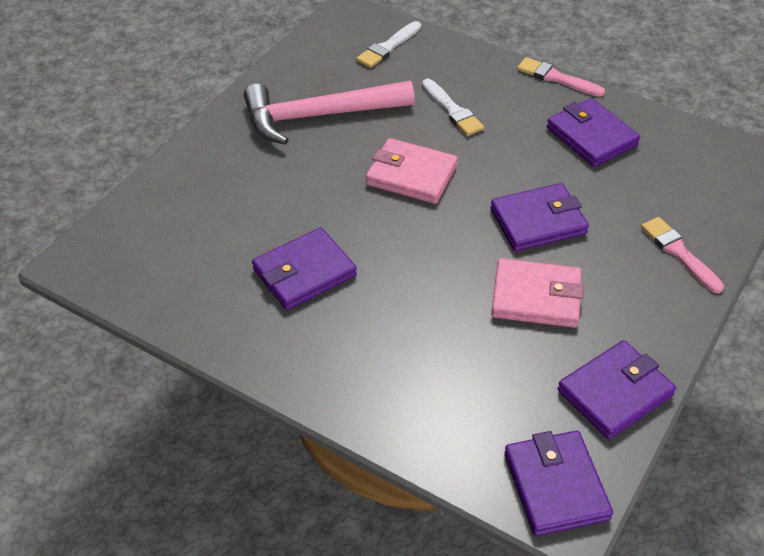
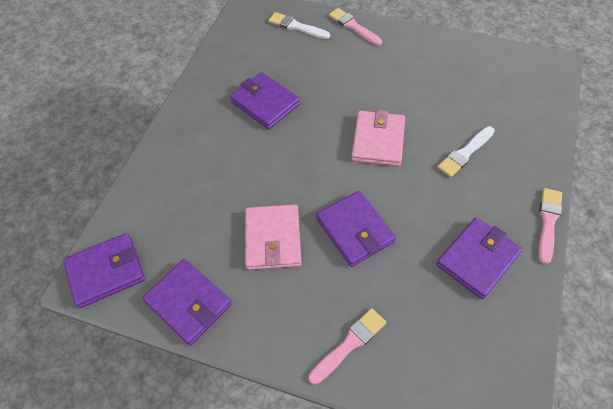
camera: 80 degrees right, 10 degrees up
(194, 156) = (353, 26): none -> pink brush
(319, 116) = (420, 76): pink hammer -> none
(388, 47) = (524, 98): white brush -> white brush (296, 26)

